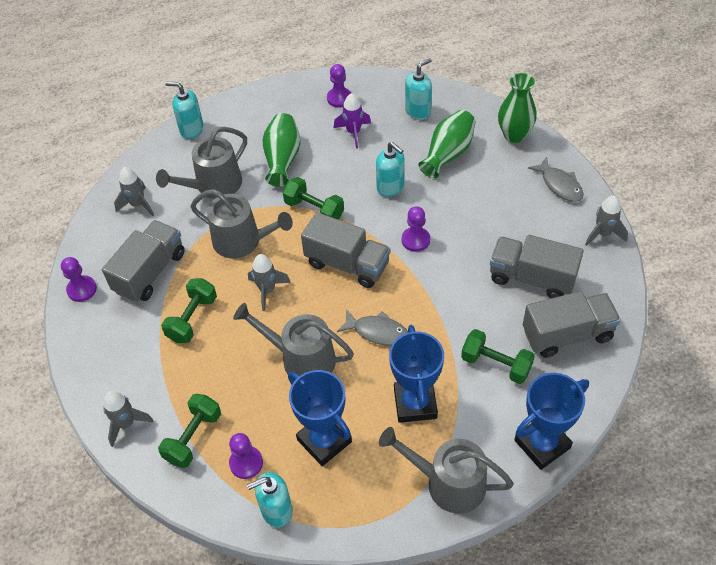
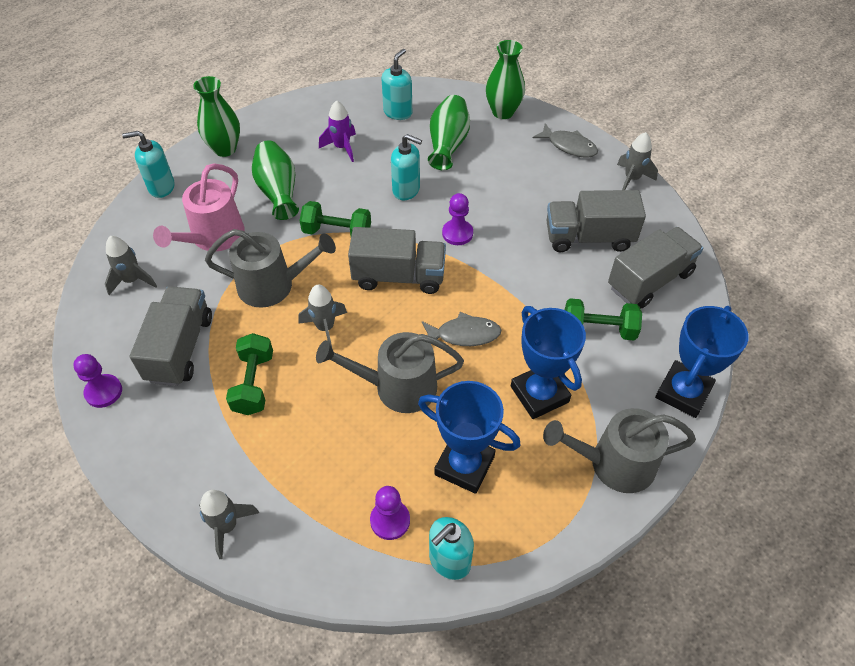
camera: 25 degrees left, 0 degrees up
(193, 437) = (315, 513): green dumbbell -> none
(214, 185) = (213, 237): grey watering can -> pink watering can
(256, 108) = (225, 149): none -> green vase
(339, 98) = (311, 119): purple pawn -> none

